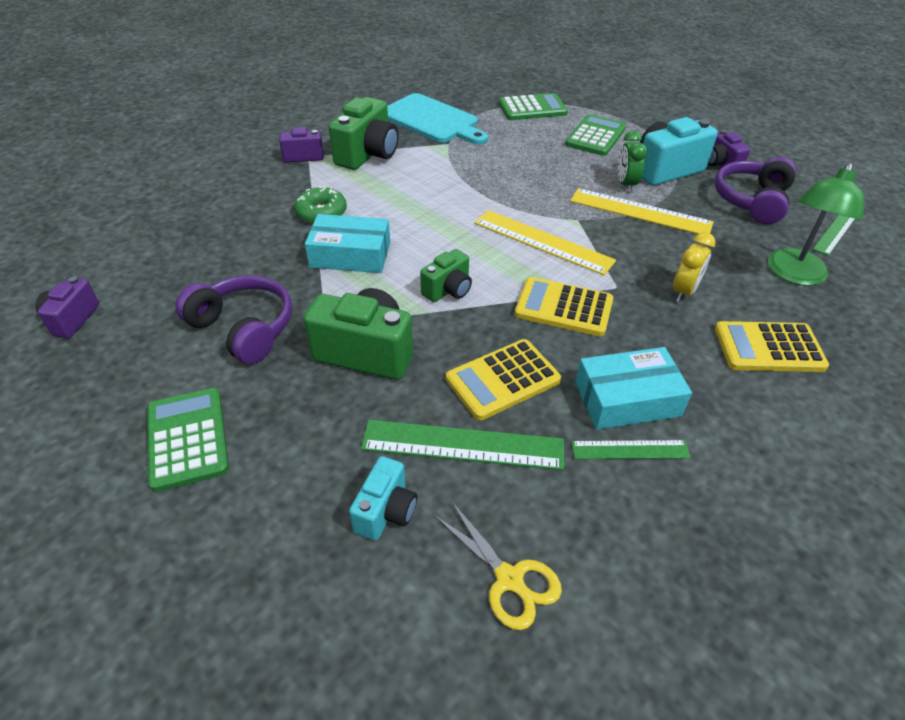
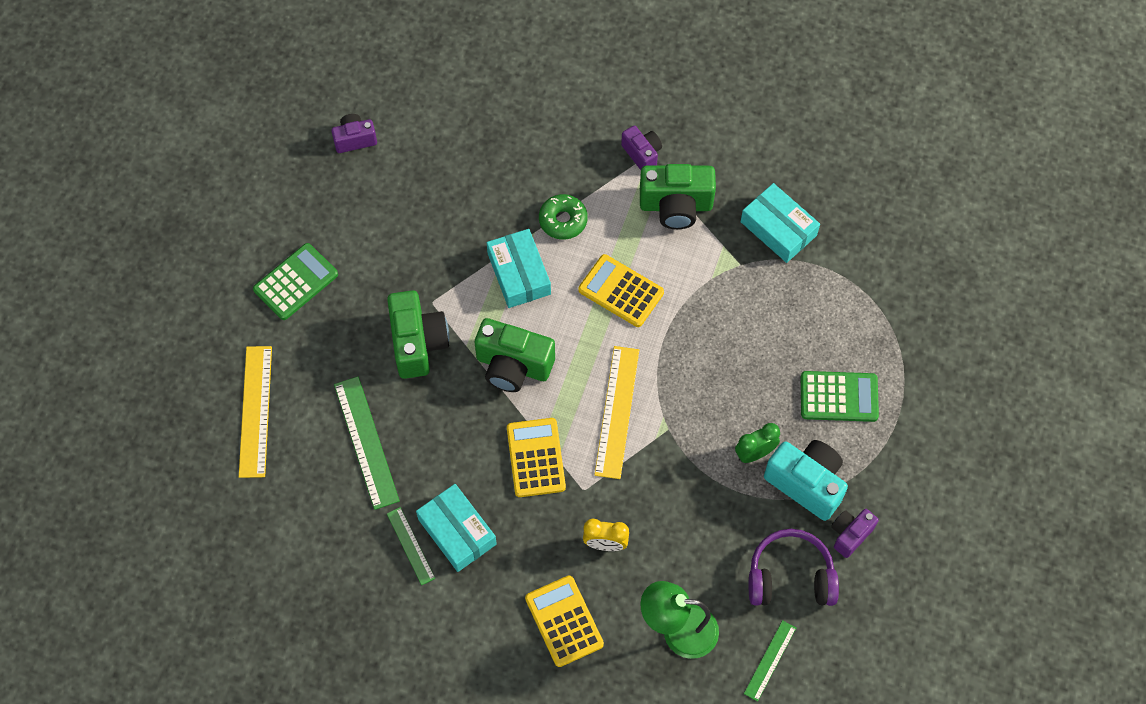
camera: 65 degrees right, 20 degrees up
(244, 328) = (401, 251): purple headphones -> none
(386, 511) = (297, 421): turquoise camera -> none
(432, 120) = (778, 228): turquoise cutting board -> turquoise box
(448, 290) = (513, 366): green camera -> green camera, size x1.72
(503, 380) = (435, 443): yellow calculator -> yellow calculator (621, 291)
(509, 579) = (284, 506): yellow scissors -> none
(532, 108) = (866, 313): green calculator -> none
(640, 212) = (711, 479): yellow ruler -> yellow ruler (256, 411)
(834, 233) = (770, 660): green ruler -> green ruler turned 75 degrees counterclockwise

